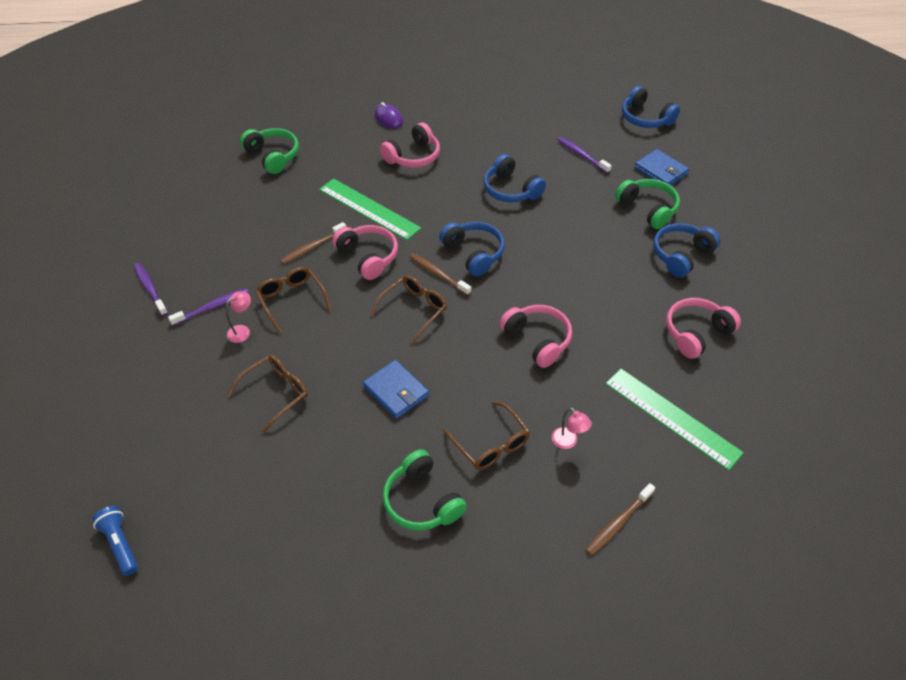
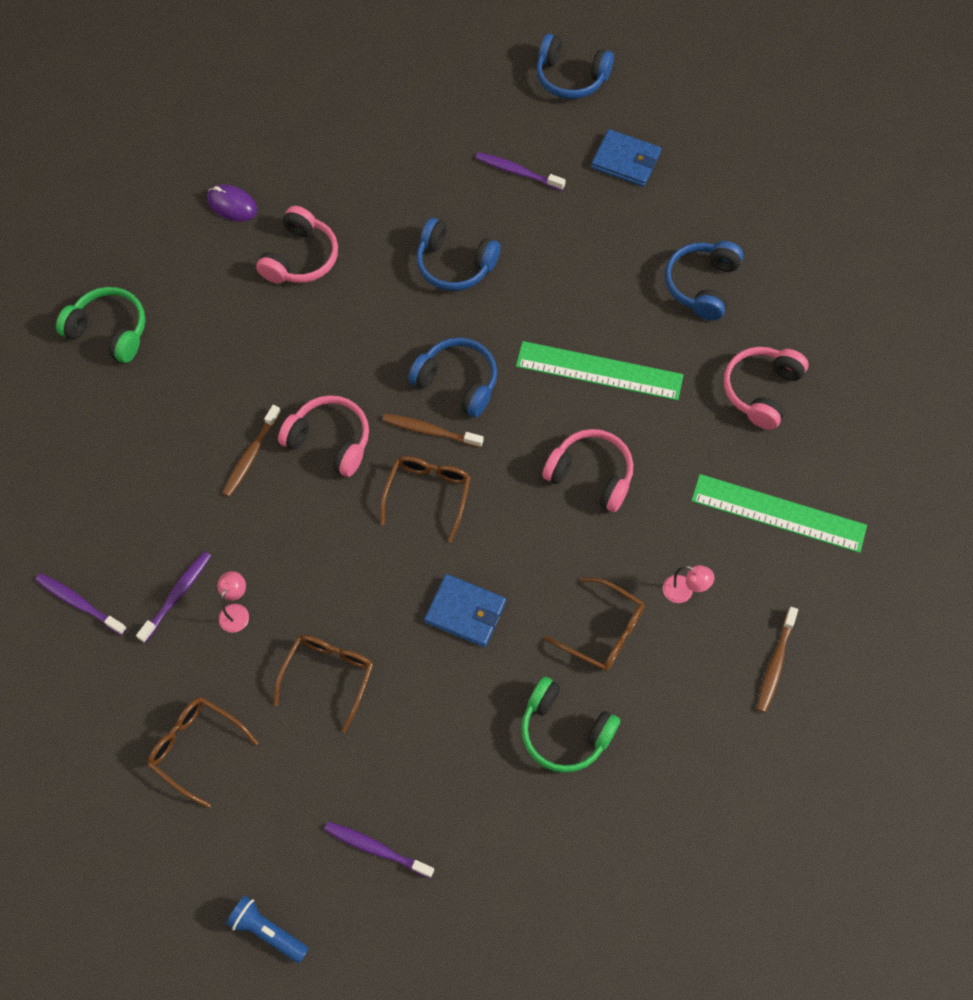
camera: 25 degrees left, 15 degrees up
(233, 522) = (376, 849): none -> purple toothbrush
(292, 300) = (271, 543): brown glasses -> brown glasses (196, 748)
(369, 208) = (289, 366): green ruler -> green ruler (599, 370)
(648, 209) = (635, 229): green headphones -> none

